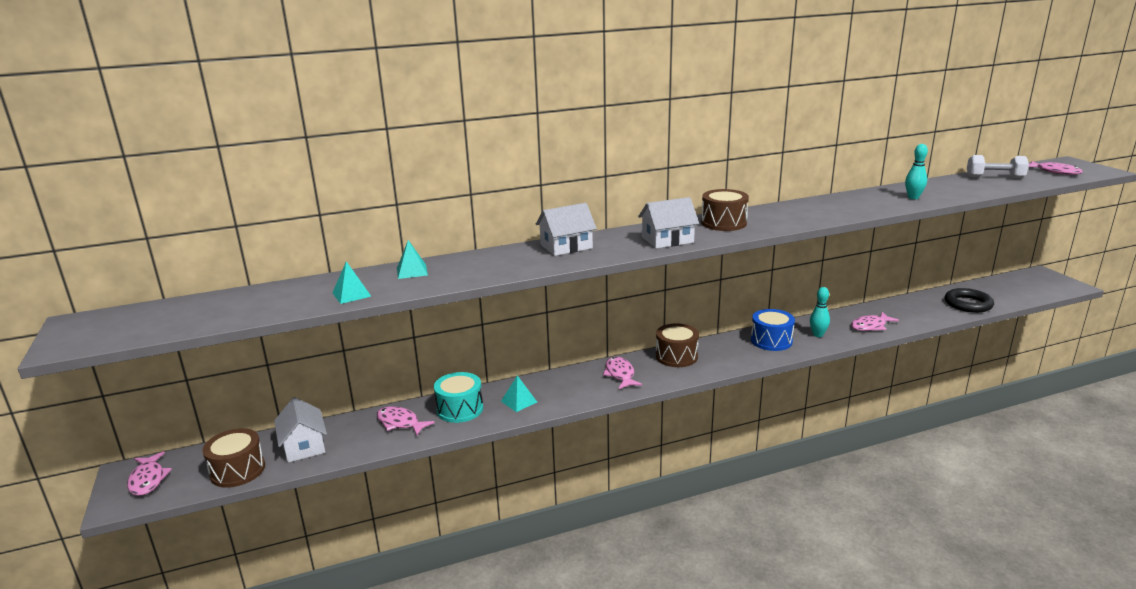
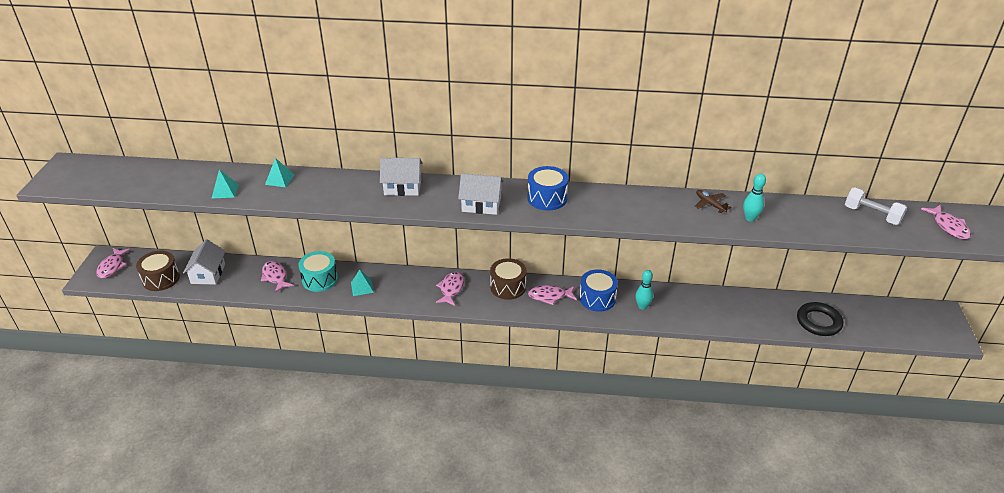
camera: 25 degrees right, 15 degrees up
(723, 223) = (547, 198): brown drum -> blue drum
(868, 197) = (710, 204): none -> brown plane
(870, 326) = (698, 314): pink fish -> pink fish (549, 296)

